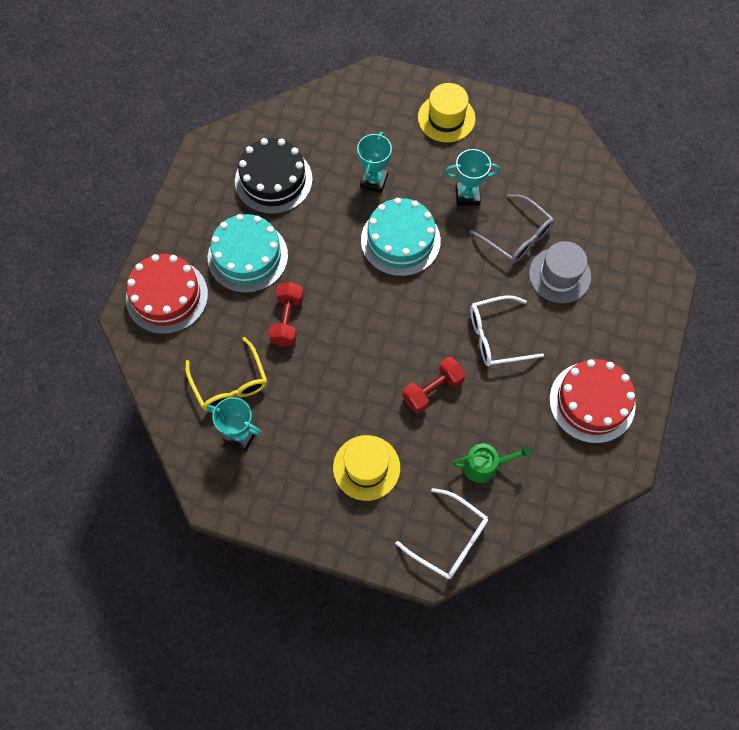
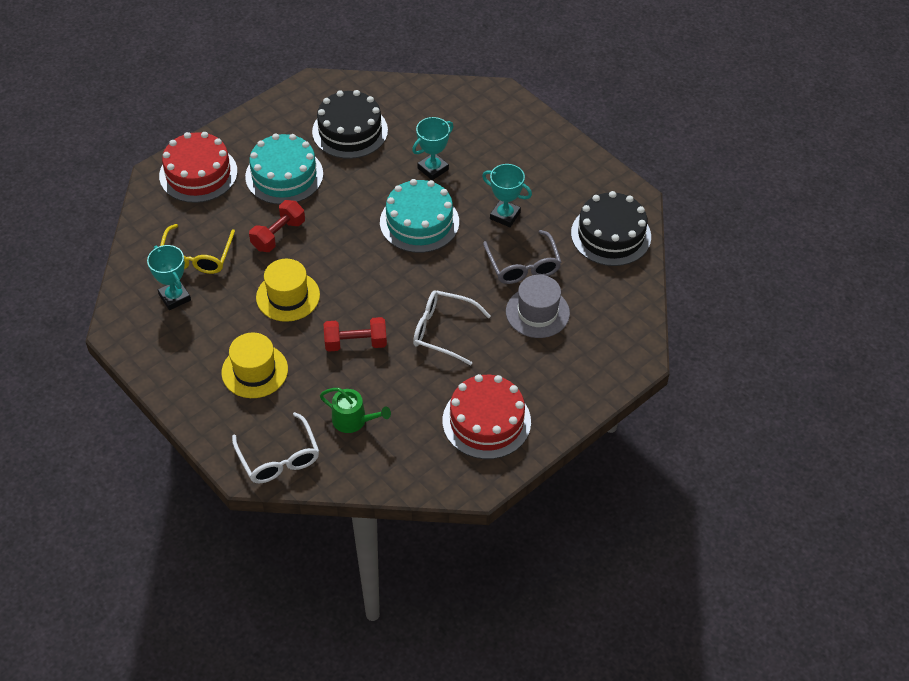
camera: 30 degrees right, 15 degrees down
(446, 118) = (534, 150): yellow hat -> yellow hat (288, 296)
(565, 168) = (611, 235): none -> black cake

